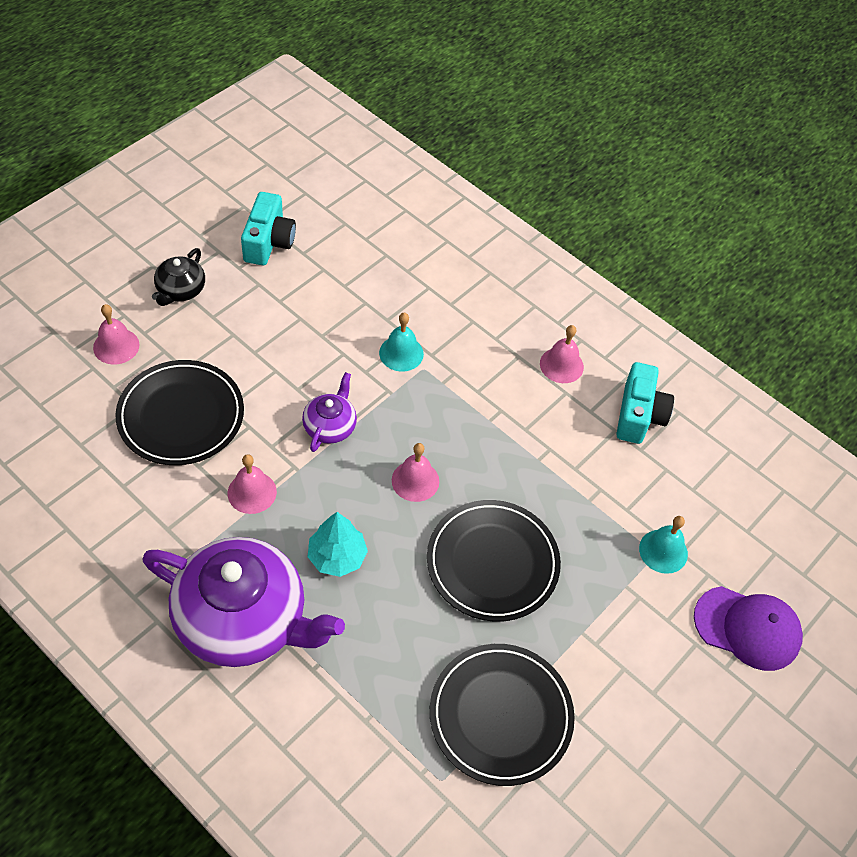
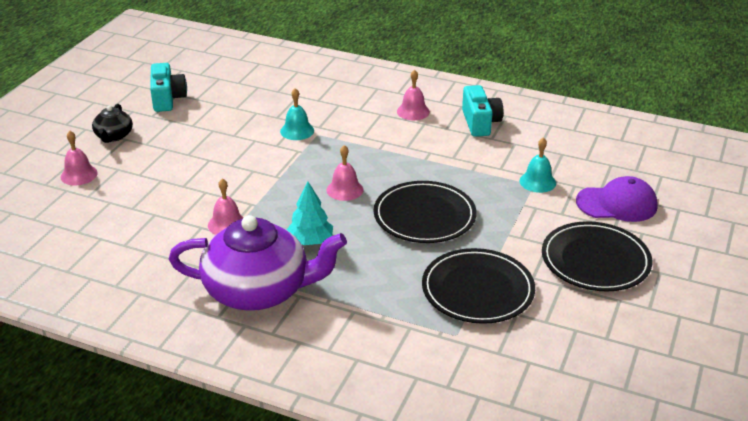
camera: 15 degrees left, 20 degrees down
(181, 416) = (150, 198): black plate -> black plate (595, 260)
(330, 426) = (266, 177): purple teapot -> none

